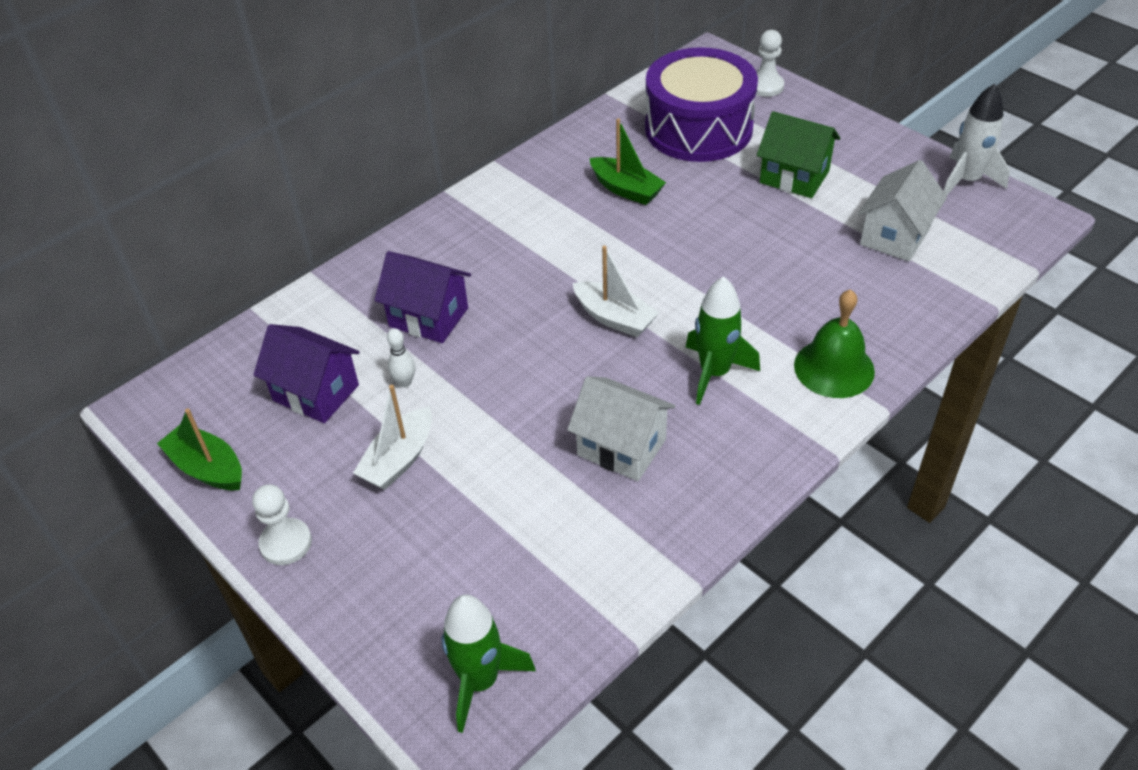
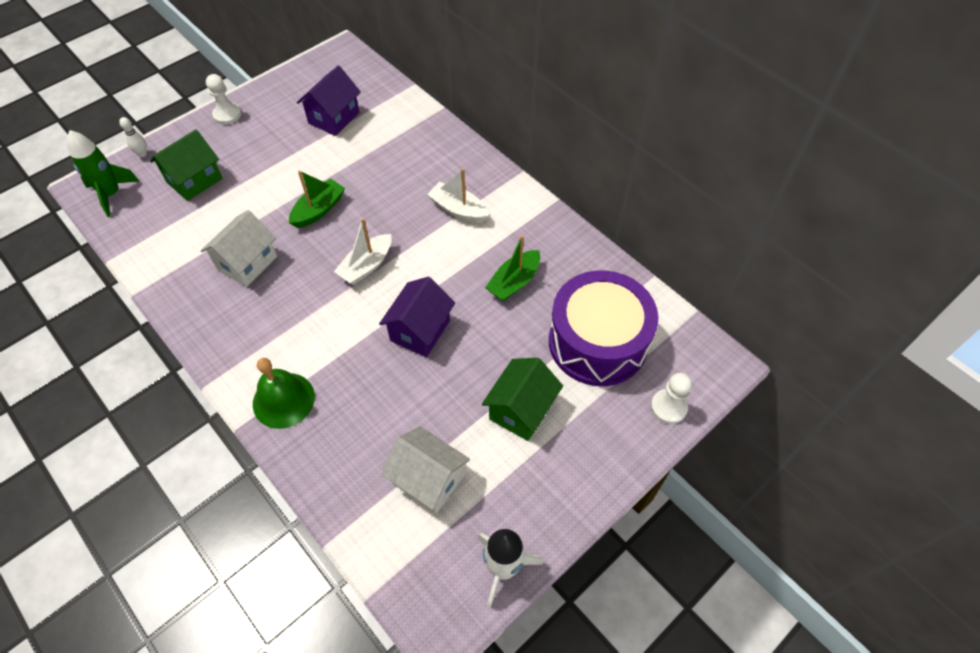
camera: 90 degrees right, 10 degrees up
(207, 468) = (289, 80): green boat -> green boat (318, 210)
(399, 459) = (271, 157): white boat -> white boat (458, 209)
(405, 382) = (332, 157): white bowling pin -> white bowling pin (142, 154)
(428, 317) = (388, 166): purple house -> purple house (420, 330)
(449, 556) = (194, 180): none -> green house
(714, 373) = (298, 321): green rocket -> none

